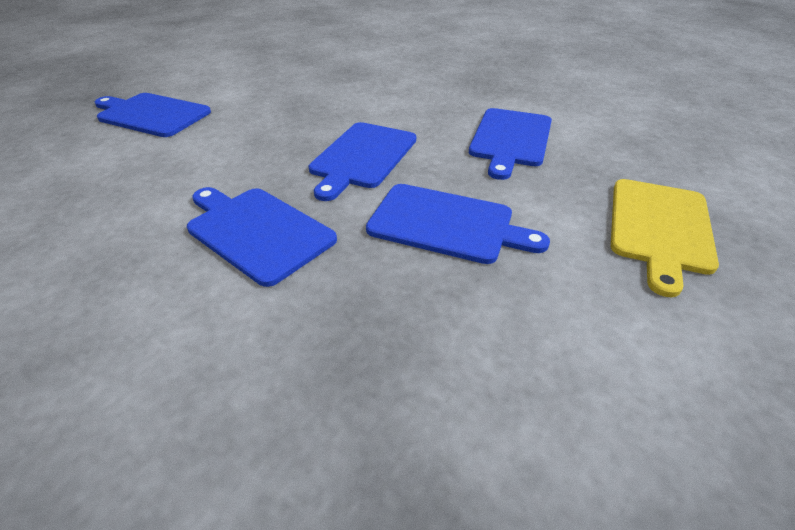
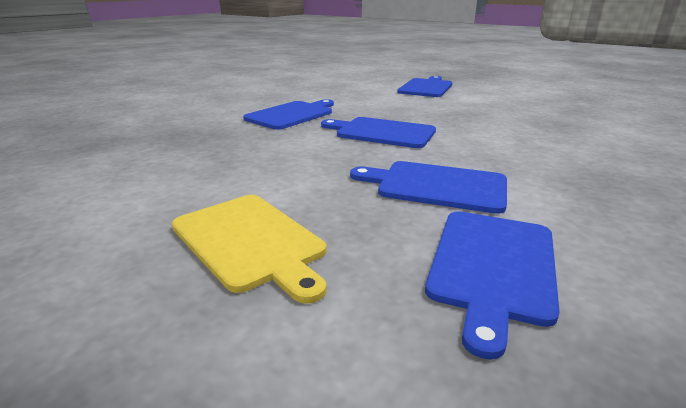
camera: 90 degrees right, 15 degrees down
(446, 224) = (285, 155): blue cutting board -> blue cutting board (492, 266)
(659, 228) = (250, 242): yellow cutting board -> yellow cutting board turned 150 degrees counterclockwise

